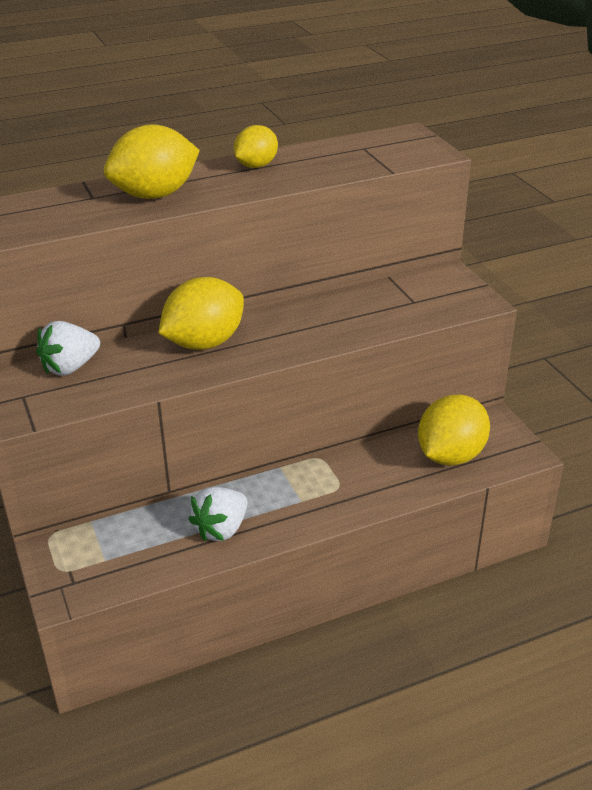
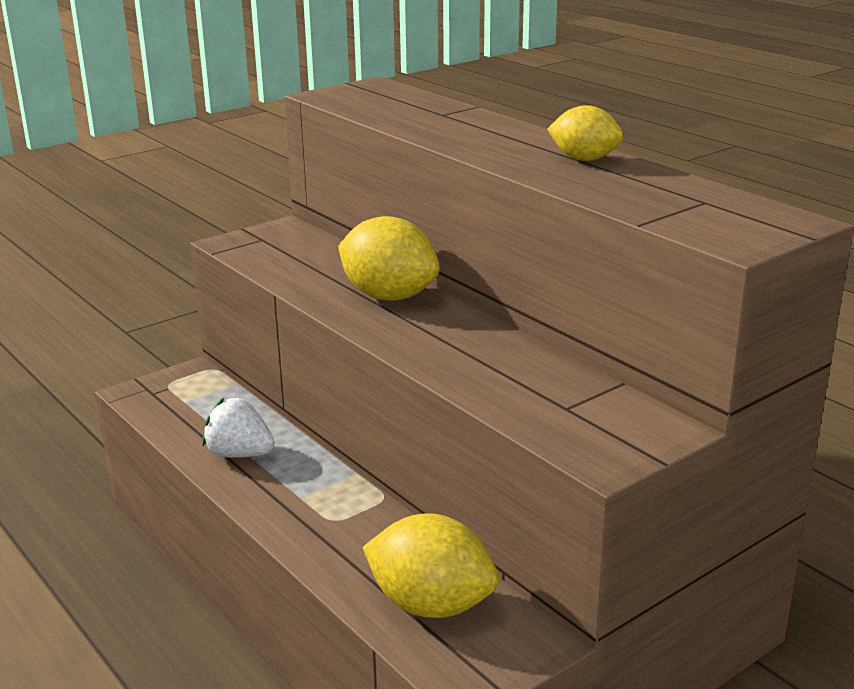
camera: 75 degrees right, 10 degrees down
(70, 367) = (315, 247): white strawberry -> none
(155, 195) = (466, 132): yellow lemon -> none

